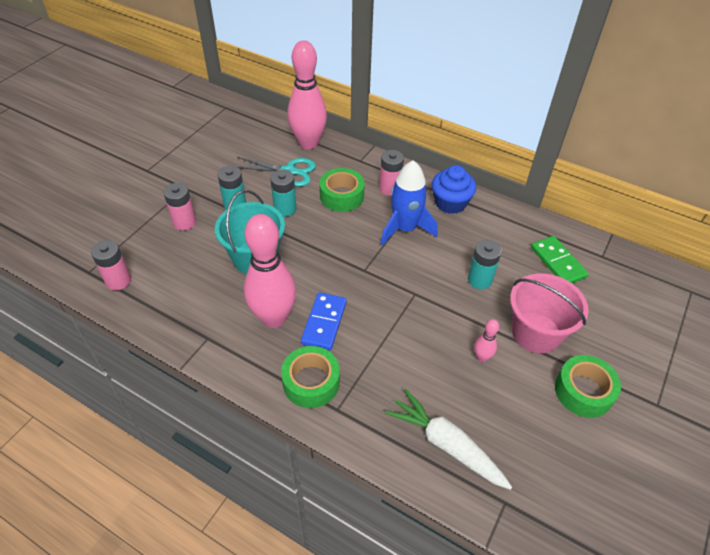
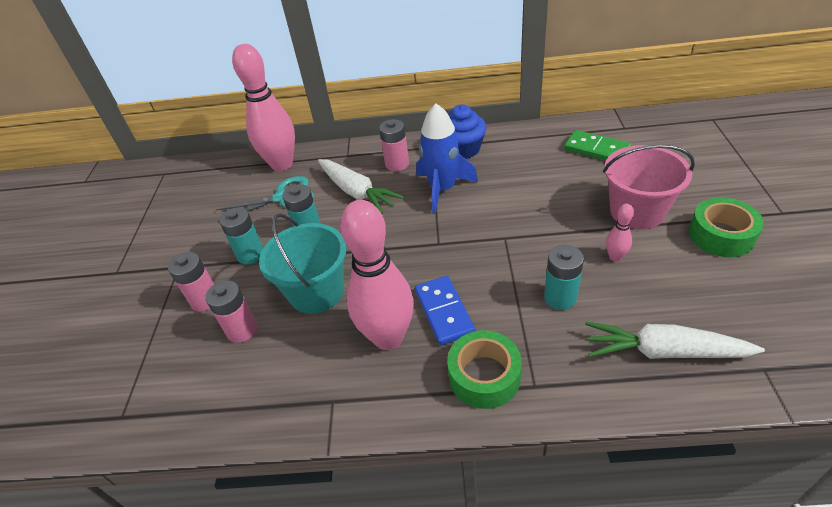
camera: 25 degrees left, 5 degrees down
(118, 281) = (170, 404): pink battery -> pink battery (242, 330)
(342, 196) = (357, 192): green tape -> white carrot
(479, 280) = (549, 196): turquoise battery -> turquoise battery (560, 297)

